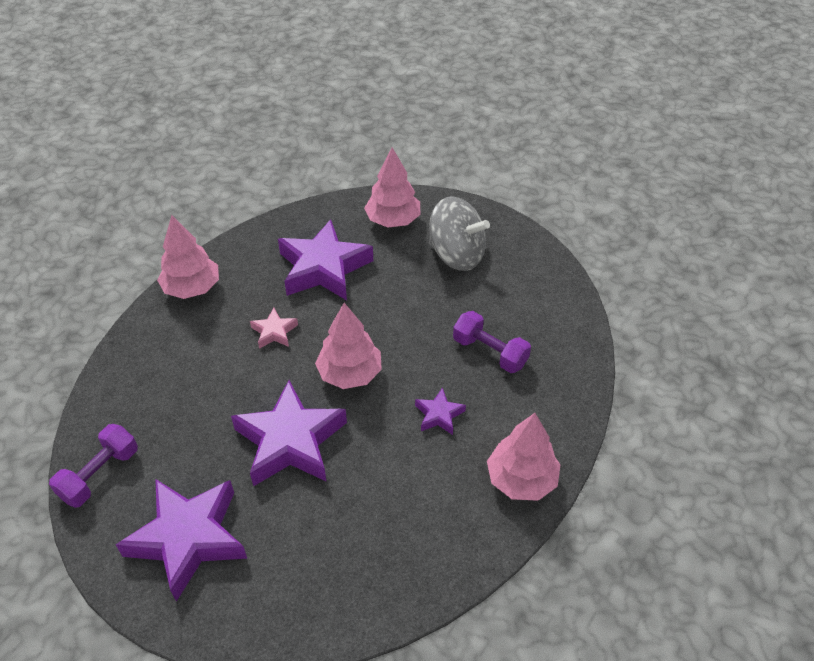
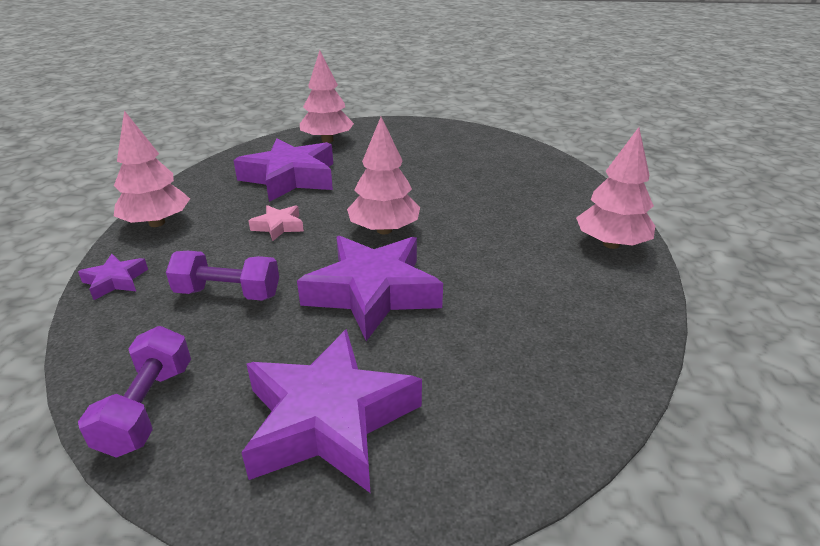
camera: 30 degrees left, 15 degrees down
(439, 415) = (495, 230): purple star -> purple star (115, 281)
(456, 255) = (402, 144): grey spinning top -> none
(490, 352) = (491, 184): purple dumbbell -> purple dumbbell (228, 293)

